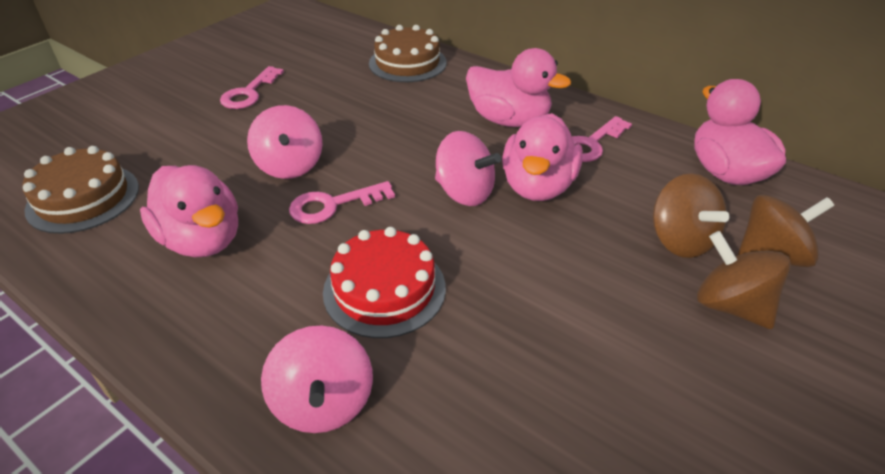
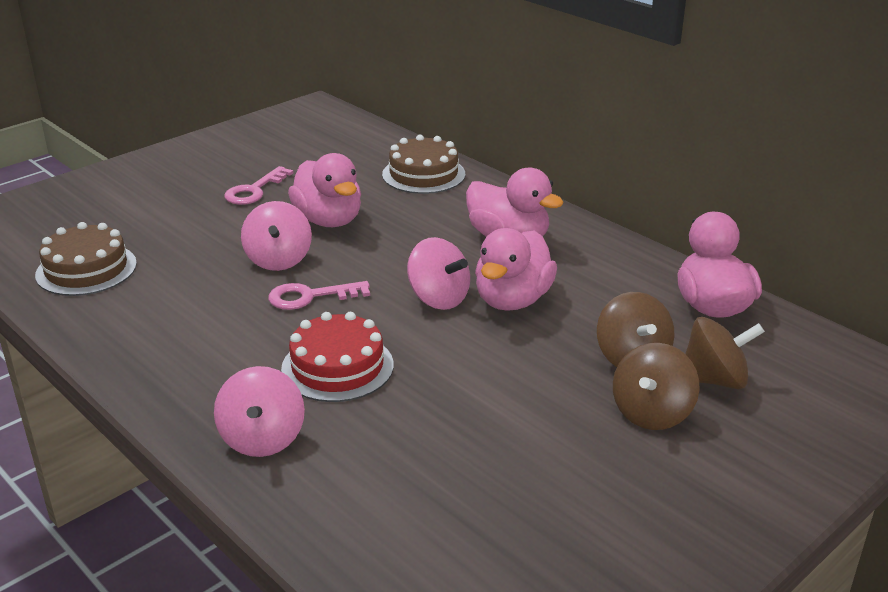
camera: 10 degrees right, 10 degrees down
(202, 240) = (186, 313): pink duck -> pink duck (329, 220)
(591, 144) = (584, 268): pink key -> none
(730, 305) = (651, 413): brown spinning top -> brown spinning top turned 120 degrees counterclockwise

